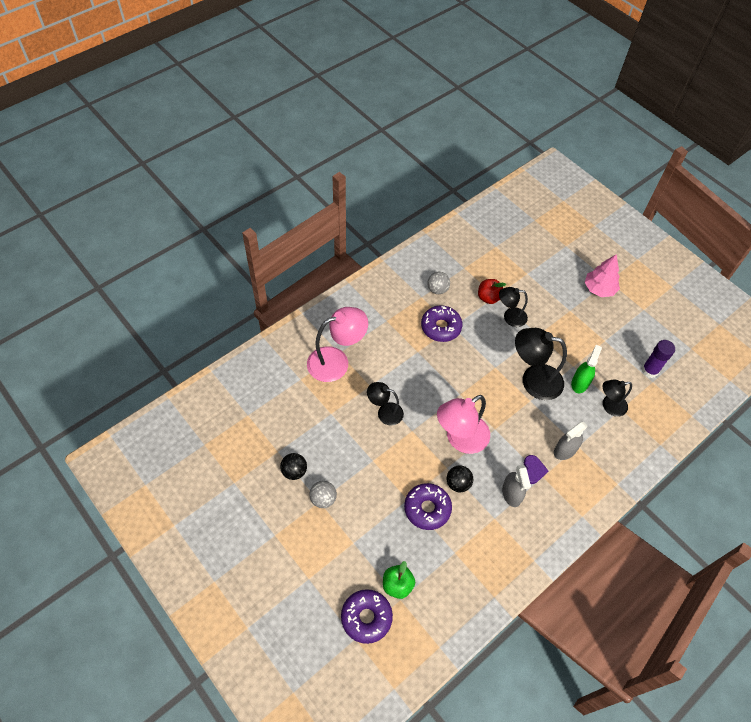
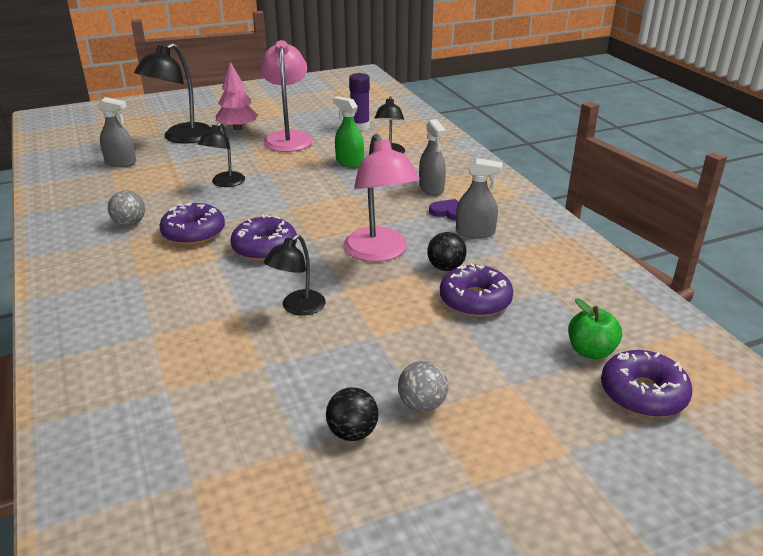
camera: 70 degrees left, 25 degrees down
(336, 361) = (167, 340): pink lamp -> pink lamp (288, 137)
(439, 372) = (265, 248): none -> purple donut
(488, 298) = (182, 190): red apple -> none
(509, 246) = (121, 162): none -> grey spray bottle
(533, 380) = (326, 187): black lamp -> black lamp (181, 138)

